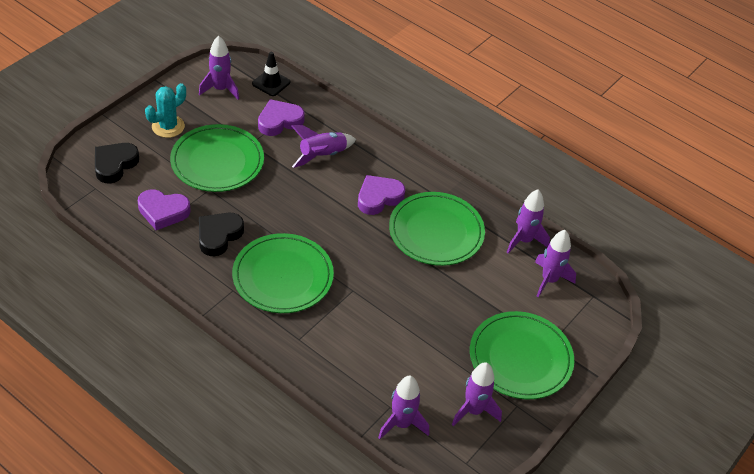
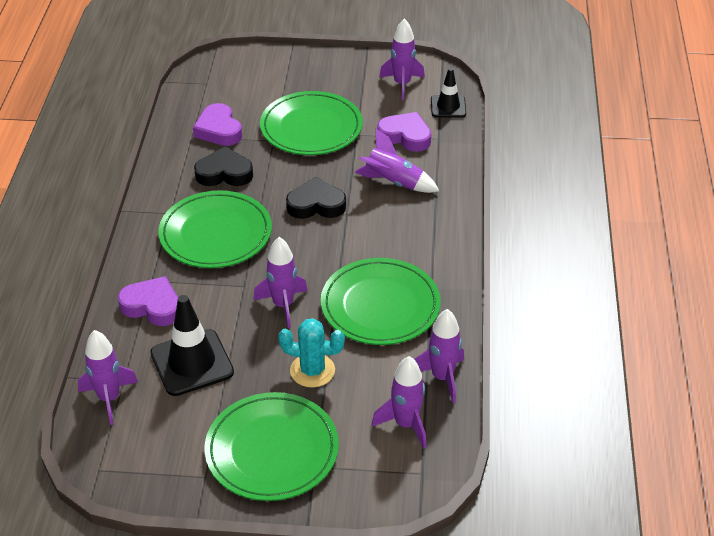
camera: 60 degrees right, 5 degrees down
(114, 165) = (243, 79): black heart -> black heart (316, 204)
(168, 126) = (320, 81): turquoise cactus -> turquoise cactus (312, 370)
(379, 197) = (381, 245): purple heart -> purple heart (152, 306)
(405, 359) = (192, 363): none -> black traffic cone
(473, 410) = (169, 444): purple rocket -> purple rocket (283, 305)

